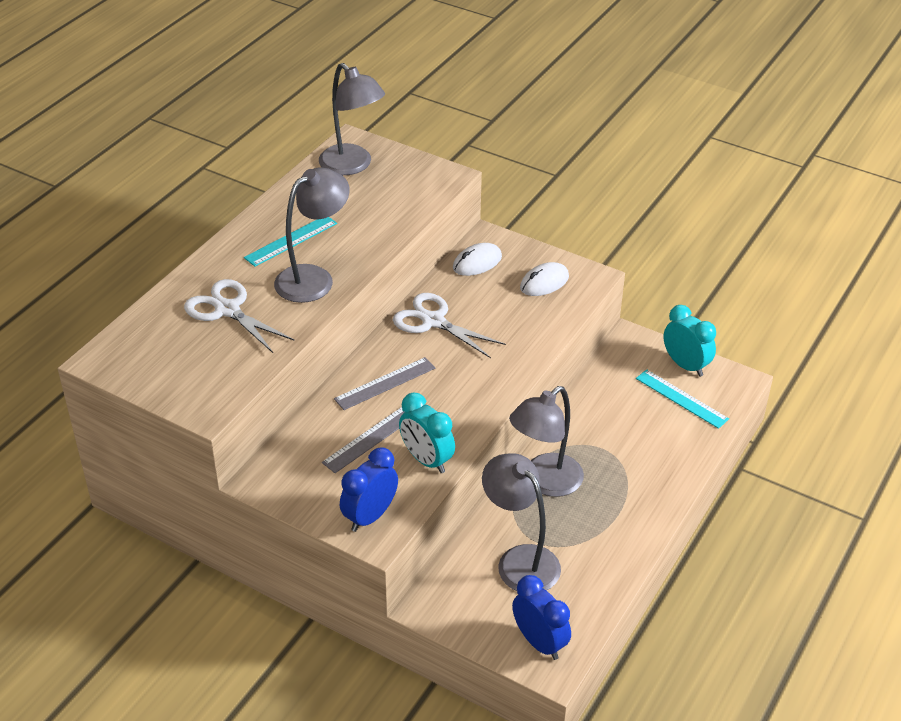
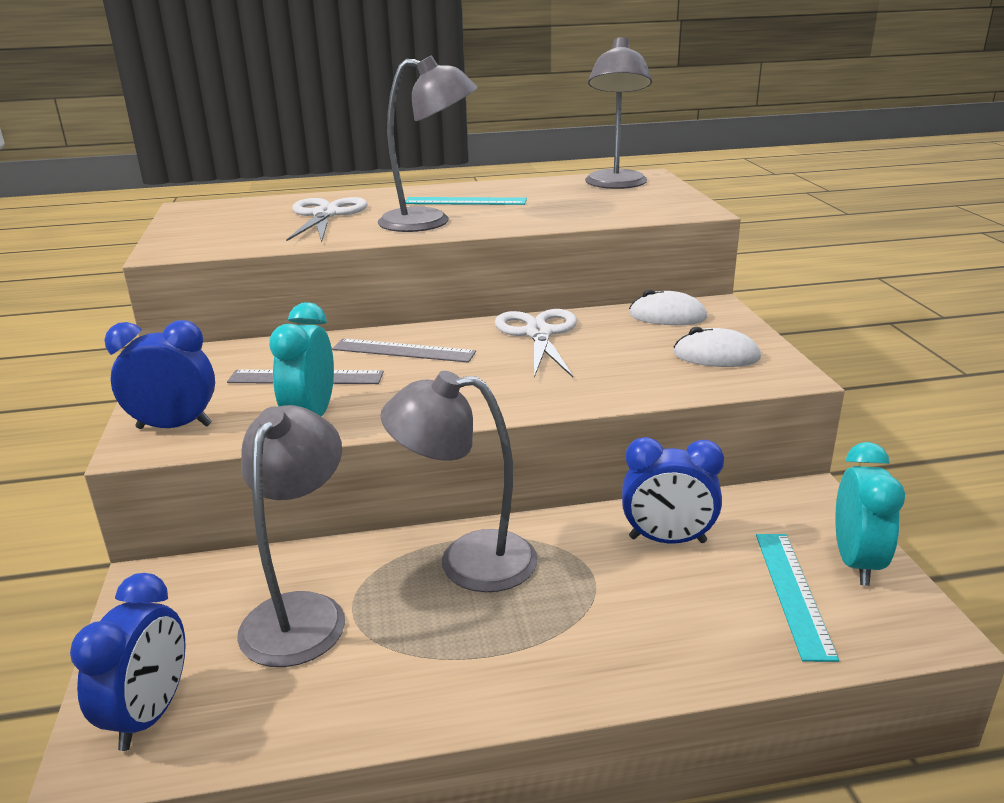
camera: 50 degrees right, 15 degrees down
(606, 407) = (667, 540): none -> blue clock

